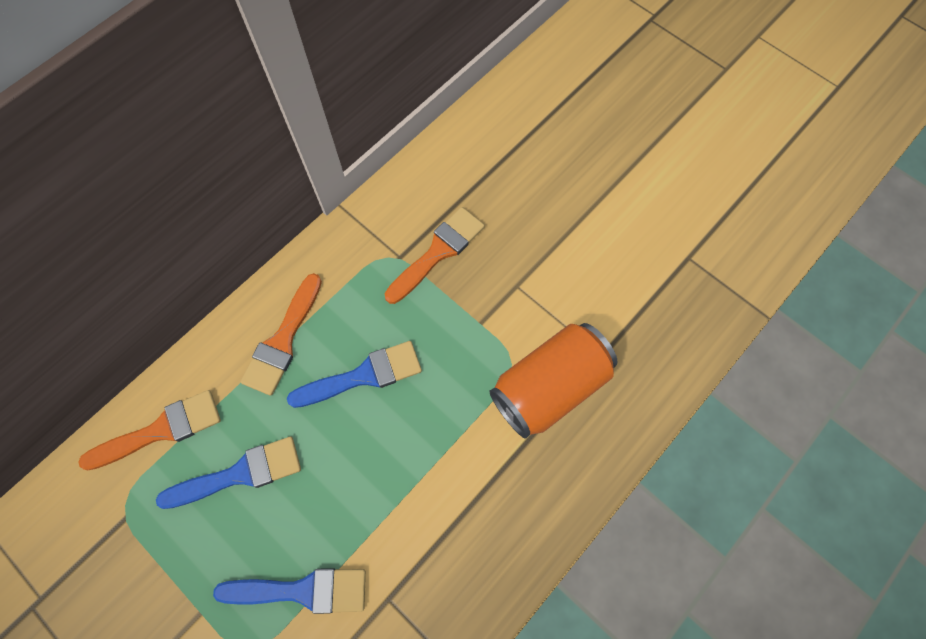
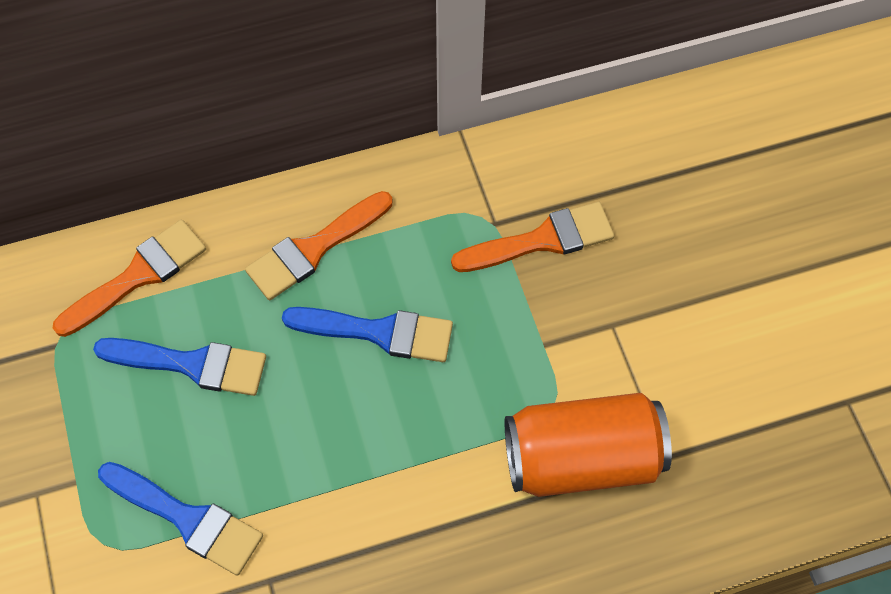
camera: 30 degrees right, 5 degrees down
(161, 430) = (138, 276): orange brush -> orange brush turned 45 degrees counterclockwise

